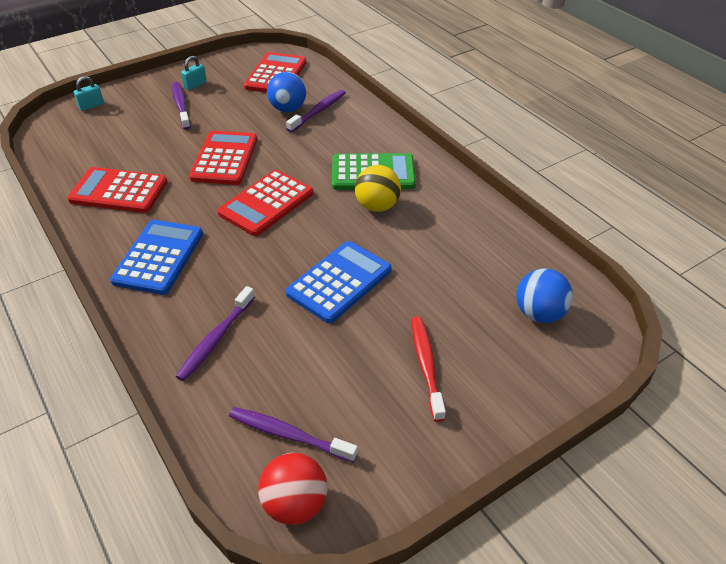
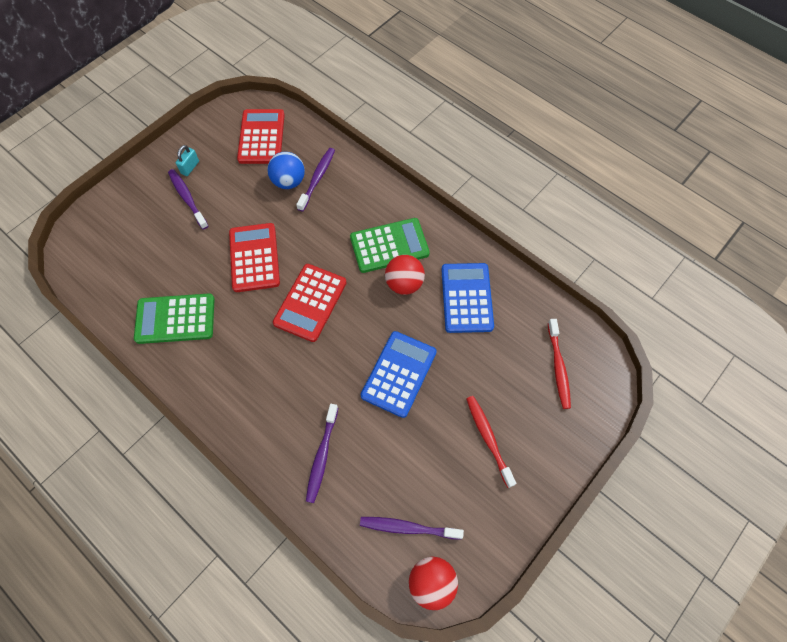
camera: 15 degrees left, 20 degrees up
(91, 106) = (101, 217): turquoise padlock -> none
(118, 191) = (175, 319): red calculator -> green calculator
(158, 257) = (242, 385): blue calculator -> blue calculator (466, 298)
(377, 206) = (404, 284): yellow ball -> red ball
(539, 313) = (558, 367): blue ball -> red toothbrush

